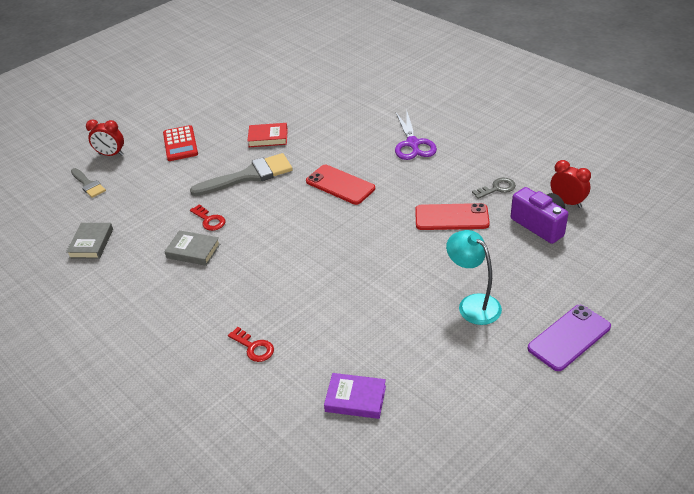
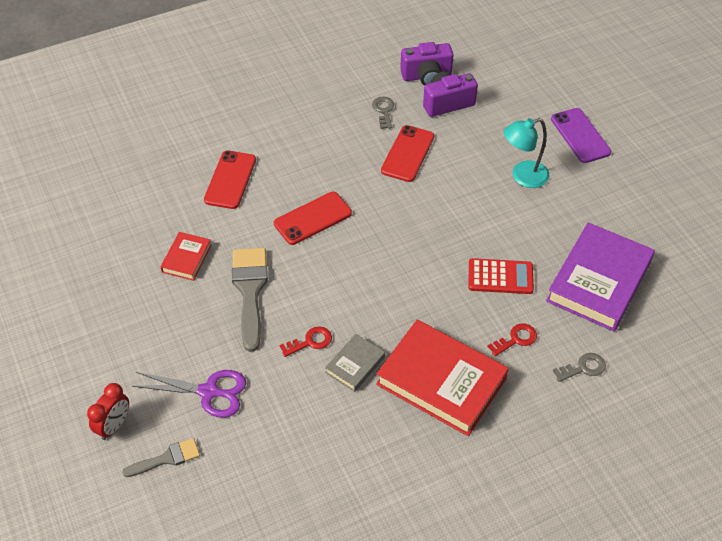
camera: 75 degrees left, 10 degrees up
(91, 243) = (291, 464): grey book -> none
(180, 144) = (141, 346): red calculator -> red calculator (500, 277)
(190, 307) = (441, 381): none -> red book
(234, 408) = (583, 368): none -> grey key
(355, 398) = (599, 281): purple book -> purple book, size x2.08
(358, 133) = (230, 180): none -> red phone
(413, 144) = (278, 144): purple scissors -> purple scissors (208, 392)
(567, 202) = (426, 76): red clock -> purple camera

